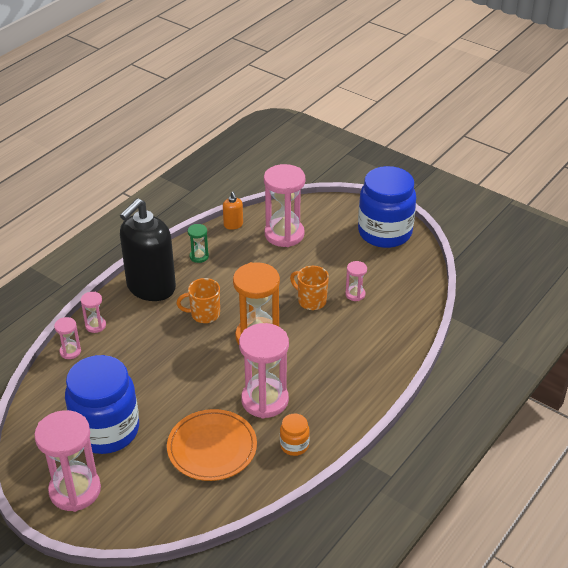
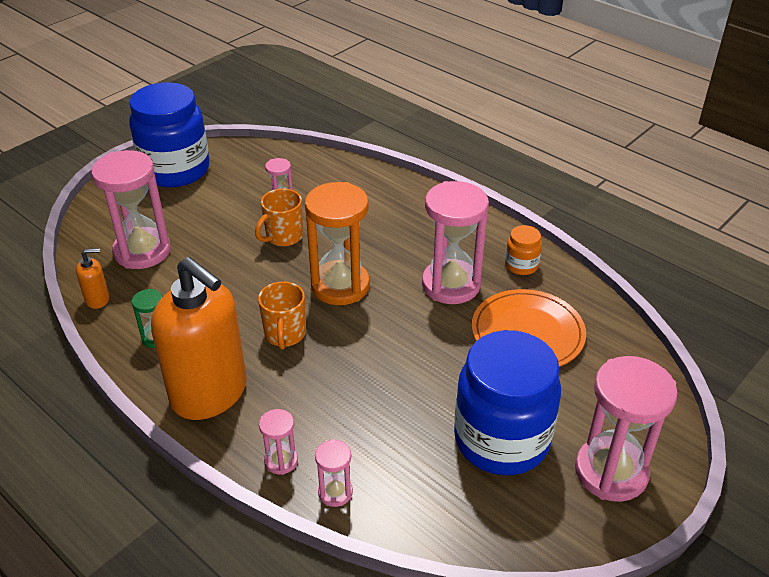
camera: 85 degrees left, 0 degrees up
(151, 287) = (210, 393): black soap dispenser -> orange soap dispenser

